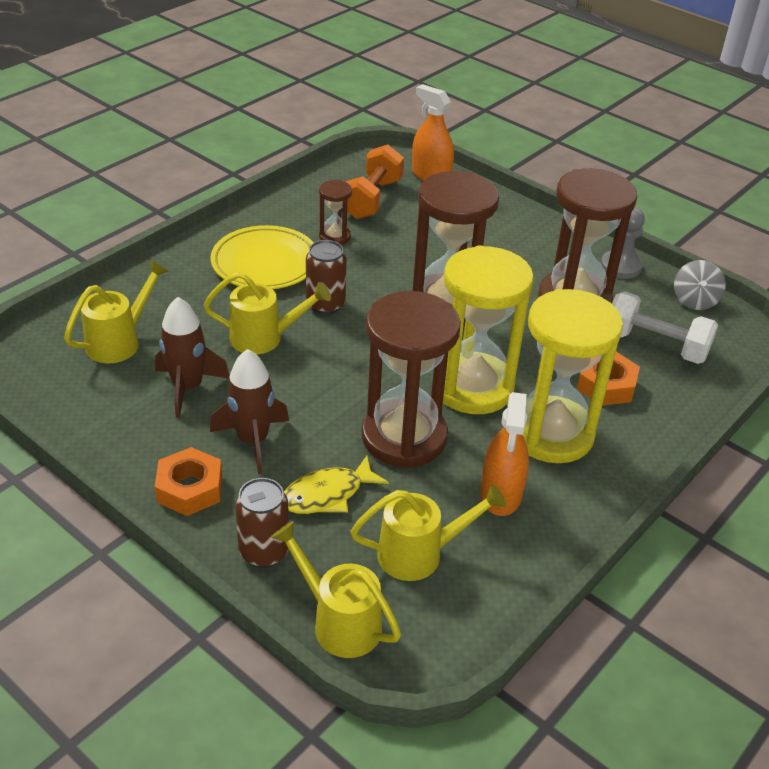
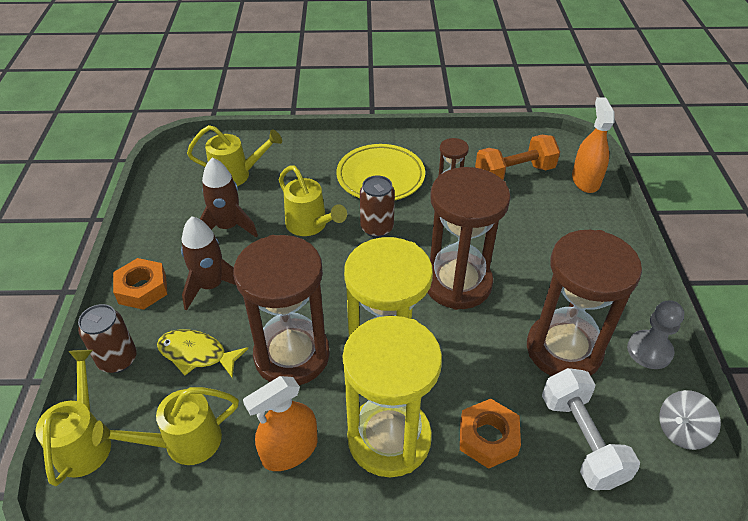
camera: 50 degrees right, 5 degrees up
(419, 554) = (184, 442): yellow watering can -> yellow watering can turned 120 degrees clockwise

